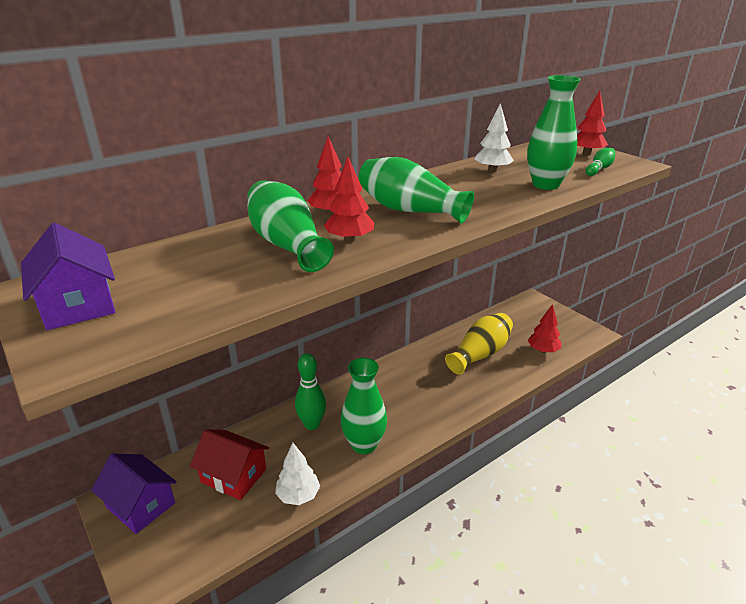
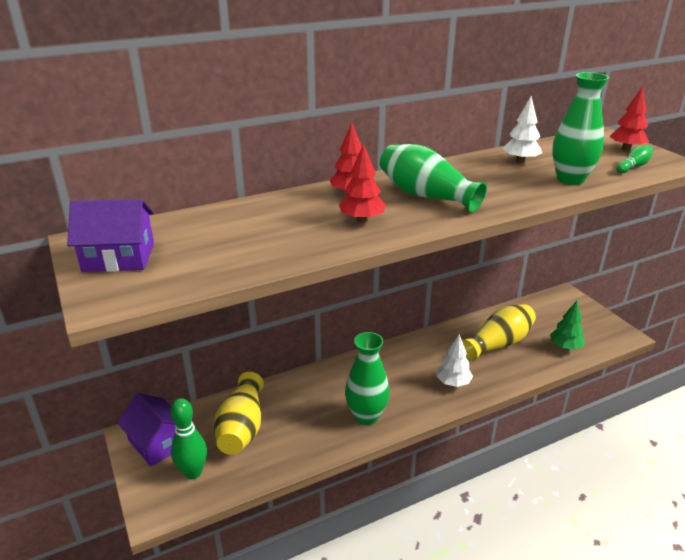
camera: 10 degrees right, 0 degrees up
(78, 304) = (119, 257): purple house -> purple house turned 75 degrees counterclockwise
(233, 475) = (242, 428): red house -> yellow vase
(287, 244) = (304, 220): green vase -> none
(298, 495) = (297, 454): white tree -> white tree (453, 382)
(312, 424) = (320, 391): green bowling pin -> green bowling pin (193, 472)
(543, 350) = (565, 347): red tree -> green tree

